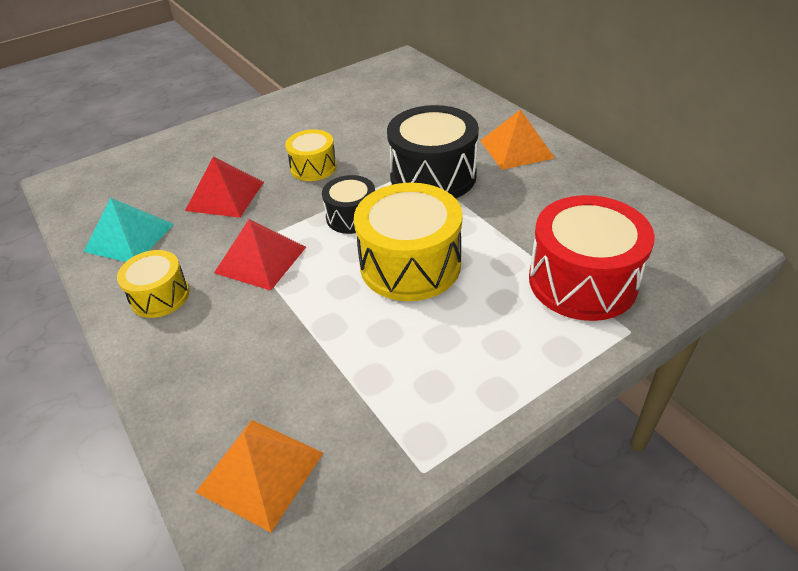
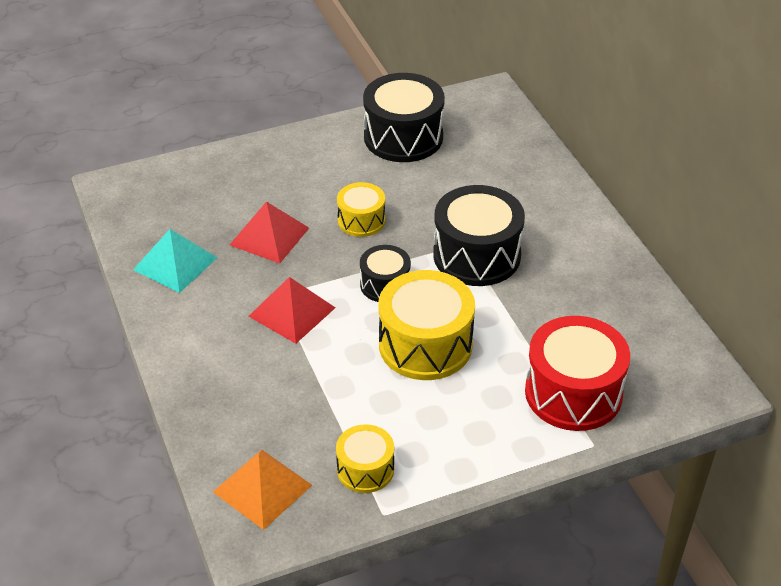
camera: 10 degrees right, 0 degrees up
(160, 296) = (199, 329): yellow drum -> yellow drum (365, 469)
(335, 99) = (403, 137): none -> black drum
(516, 149) = (572, 241): orange pyramid -> none

